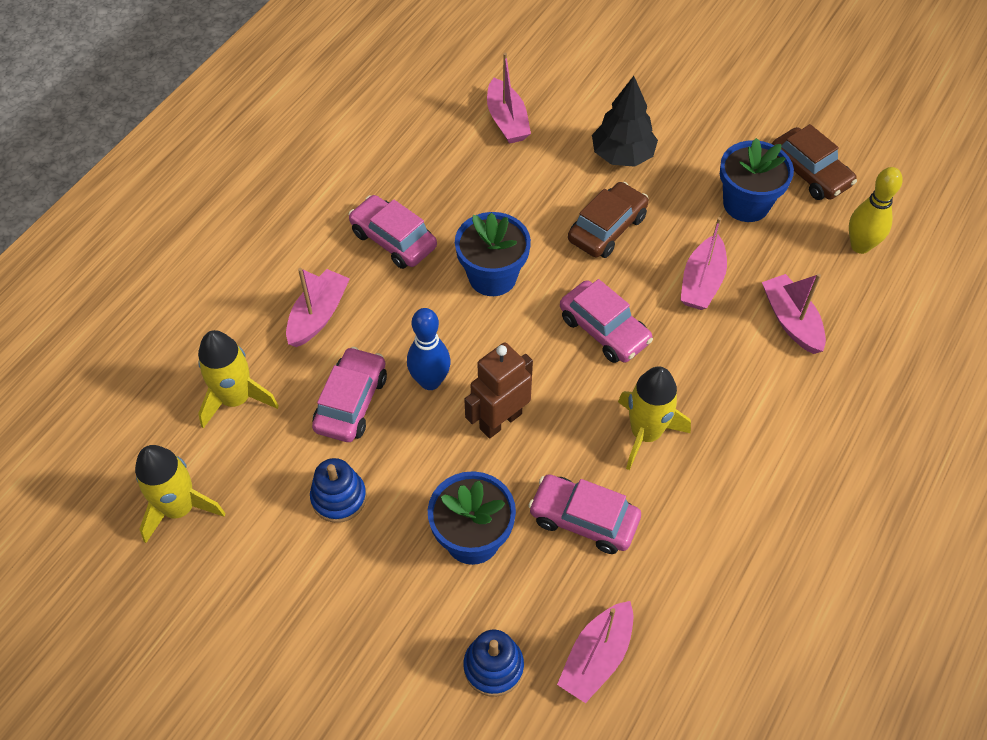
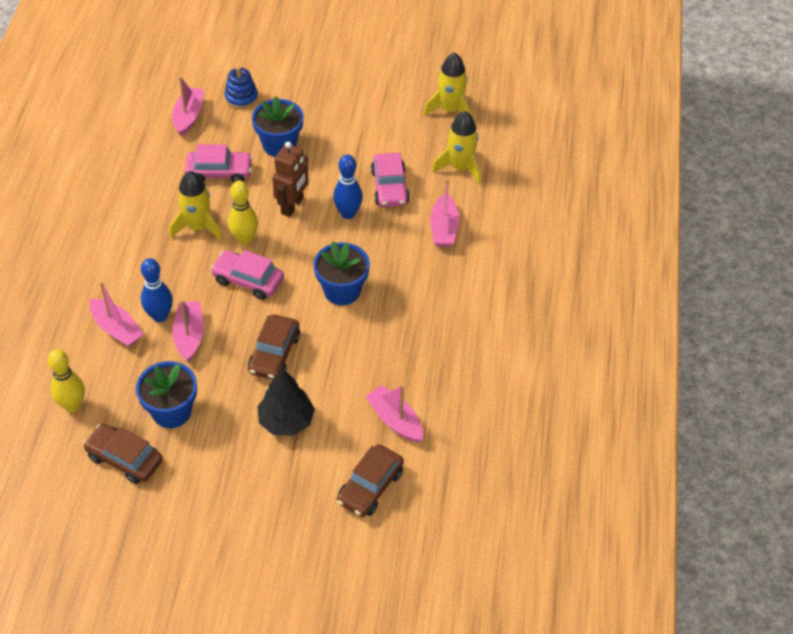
camera: 155 degrees right, 5 degrees down
(339, 498) = (366, 140): blue stacking toy -> none
(393, 240) = (426, 293): pink car -> none
(563, 73) = (370, 487): none -> brown car
(587, 391) = (244, 239): none -> yellow bowling pin
(732, 319) = (160, 316): none -> blue bowling pin

